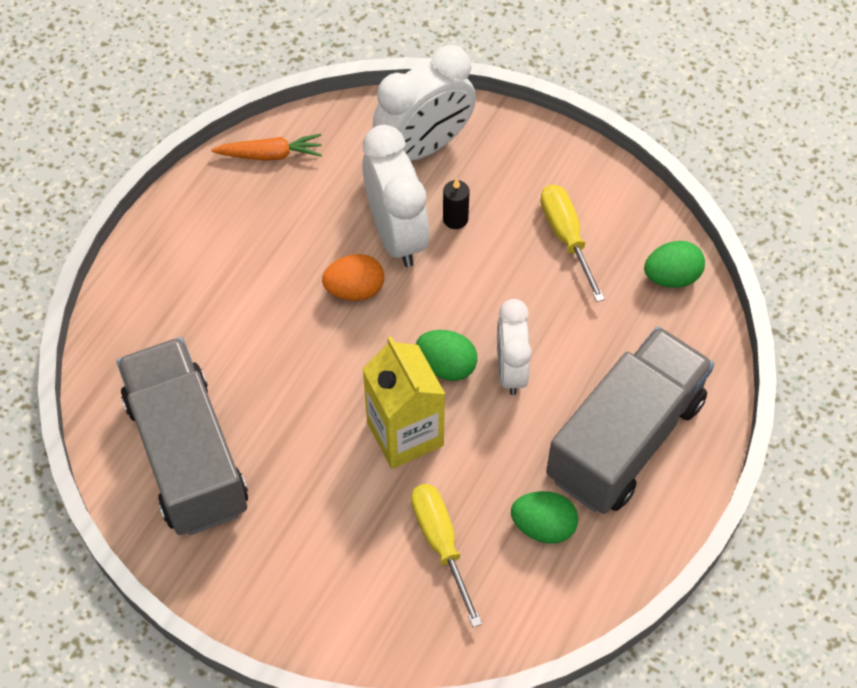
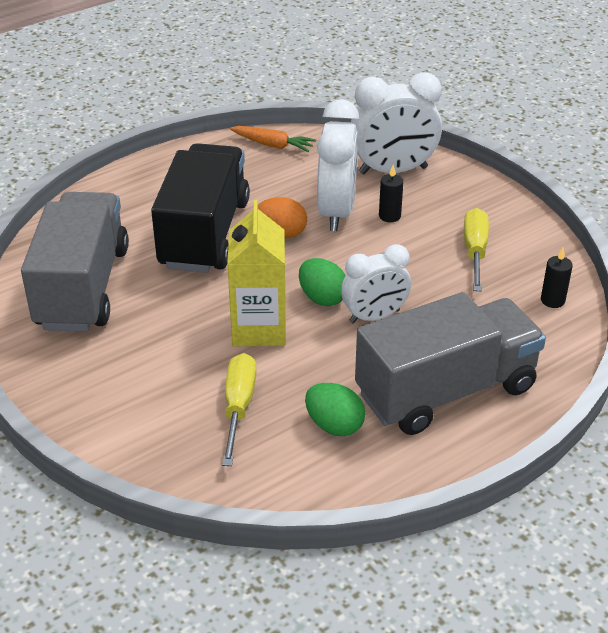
camera: 25 degrees right, 20 degrees down
(272, 323) = (204, 234): none -> black truck
(511, 370) = (374, 316): white clock -> white clock turned 135 degrees counterclockwise
(671, 277) = (552, 300): green egg -> black candle

